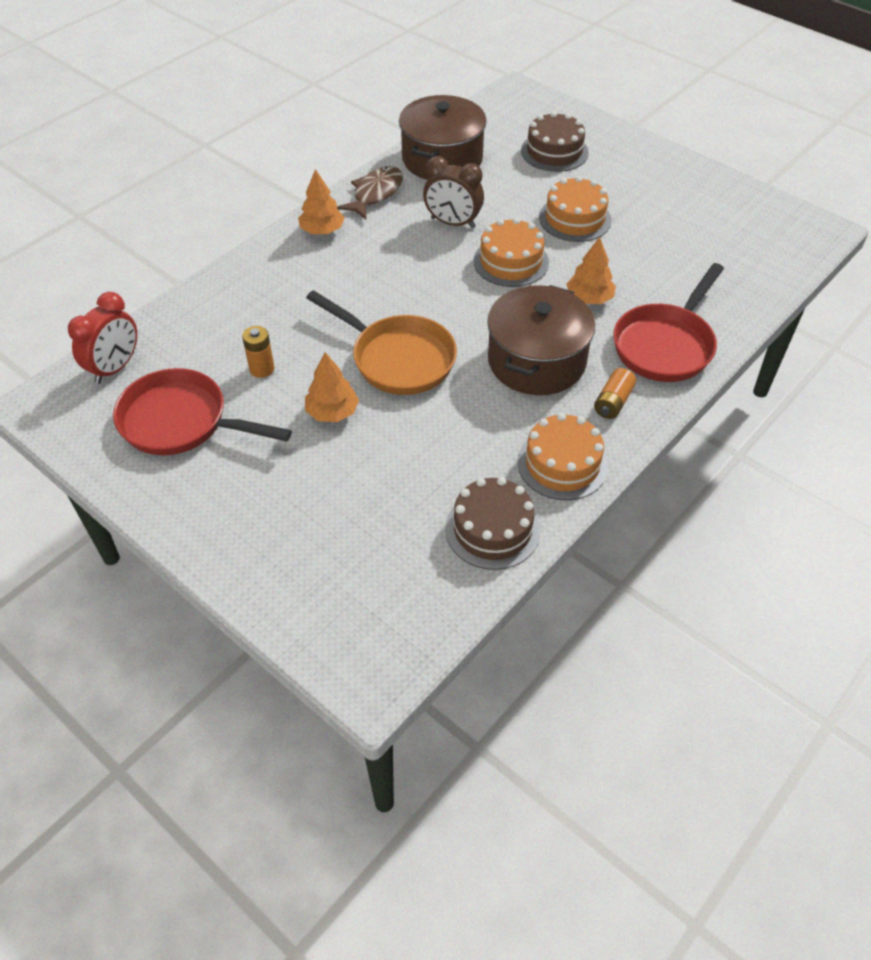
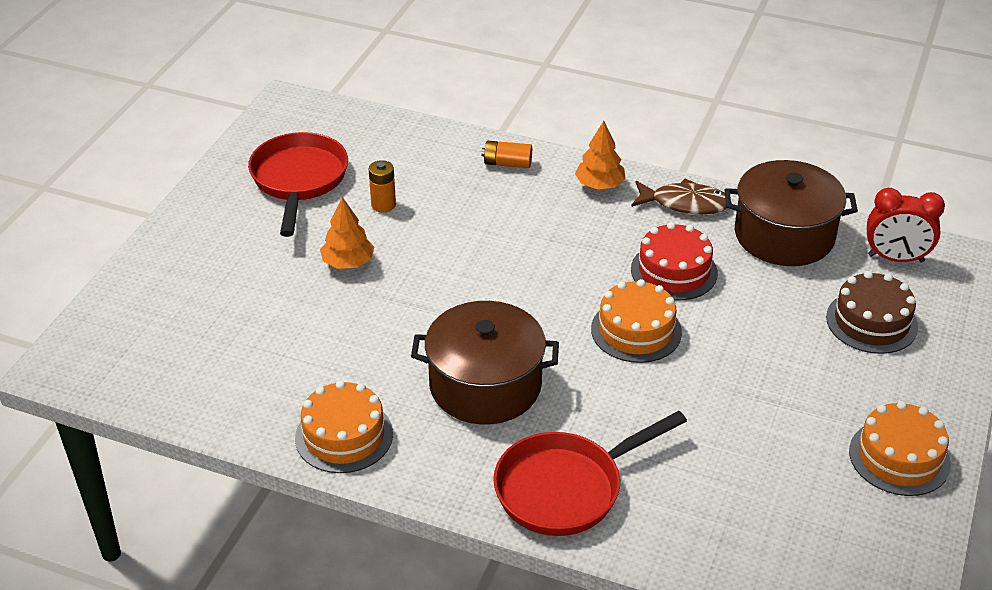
camera: 70 degrees right, 10 degrees down
(115, 368) = (346, 125): red clock -> red clock (895, 258)
(397, 358) = (439, 285): orange pan -> none
(453, 223) = (674, 271): brown clock -> red cake
(492, 529) = (241, 403): brown cake -> none
(575, 218) = (749, 366): orange cake -> orange cake (899, 457)
(589, 298) = (611, 407): orange tree -> none
(613, 402) = (450, 458): orange battery -> orange battery (507, 163)
(666, 345) = (566, 488): red pan -> red pan turned 45 degrees counterclockwise

